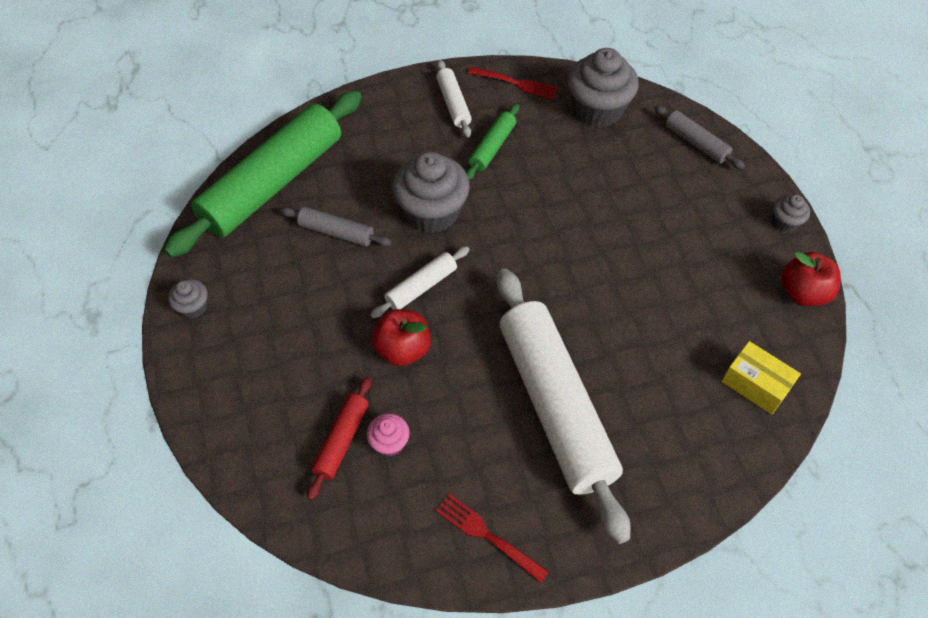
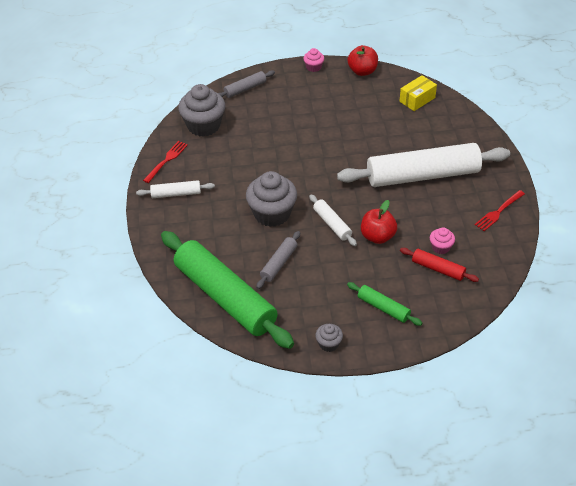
camera: 80 degrees left, 10 degrees down
(492, 147) = (223, 179): green rolling pin -> green rolling pin (383, 308)
(785, 222) = (313, 67): grey cupcake -> pink cupcake

